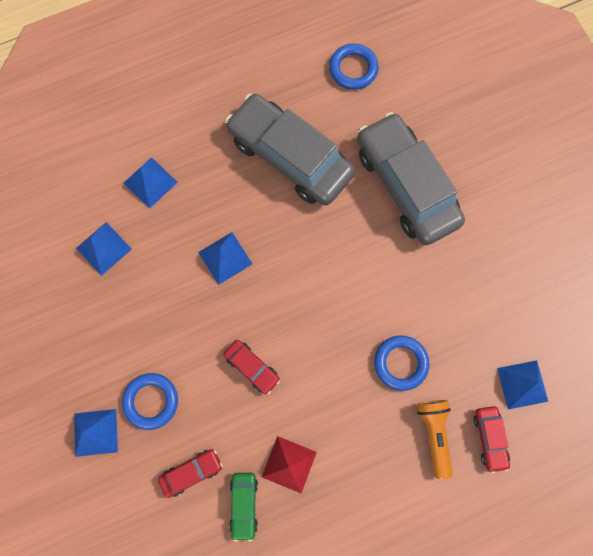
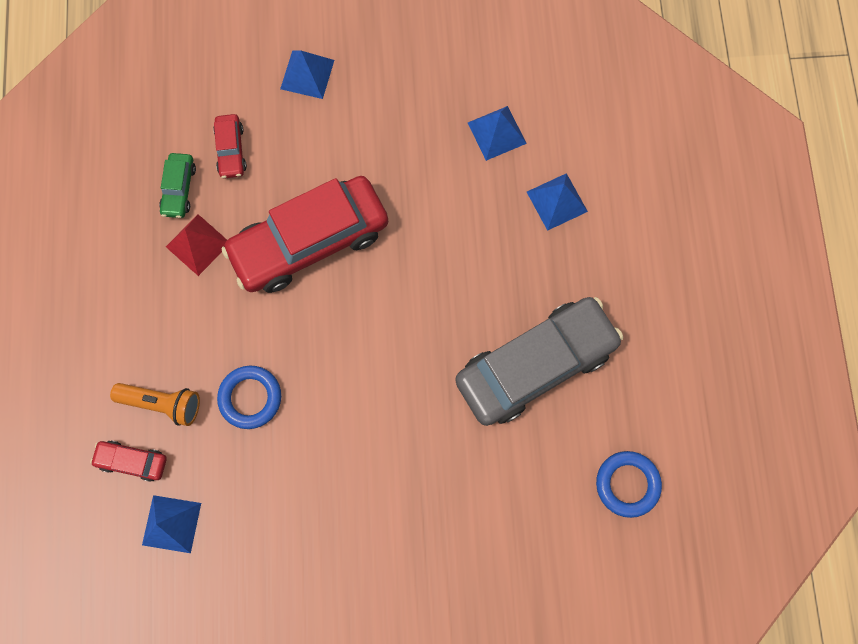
camera: 110 degrees right, 0 degrees up
(151, 401) = (316, 133): blue ring -> none
(225, 258) = (439, 252): blue pyramid -> none
(244, 504) = (179, 189): green car -> green car turned 105 degrees counterclockwise
(252, 367) = (310, 241): red car -> red car, size x2.34
(406, 185) = (451, 488): grey car -> none

